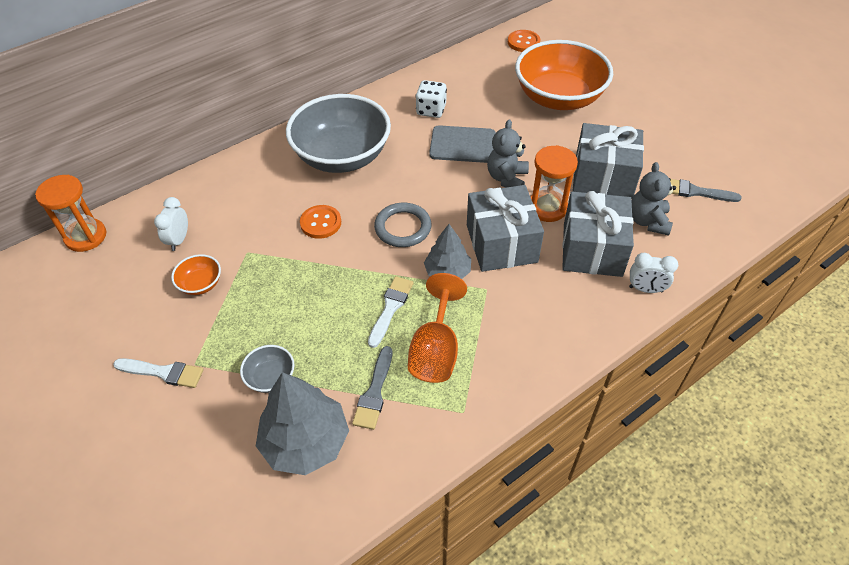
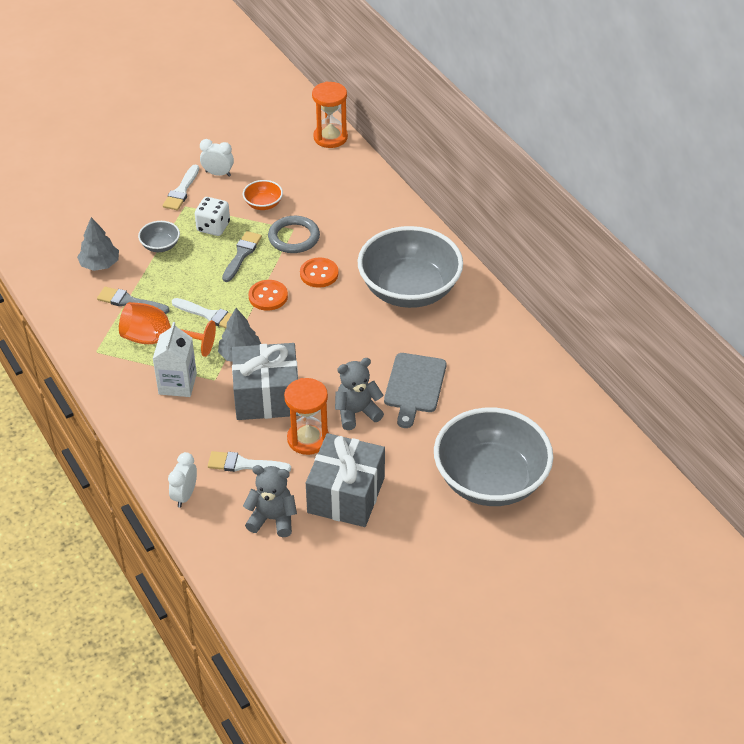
camera: 95 degrees right, 5 degrees down
(179, 240) = (316, 189): white clock -> white clock (218, 174)
(305, 441) = (100, 264): grey tree -> grey tree, size x0.62
(403, 227) = (302, 328): grey ring -> grey ring (294, 237)
(431, 110) = (477, 362): white dice -> white dice (213, 227)
(499, 320) = (177, 384): none -> white carton
(507, 178) = (357, 412): grey teddy bear -> grey teddy bear turned 45 degrees counterclockwise
(523, 42) = (611, 463): orange button -> orange button (268, 296)
(558, 98) = (490, 480): orange bowl -> grey bowl
(592, 249) = (244, 464): grey gift -> white brush
(695, 192) = (308, 574): grey brush -> grey brush (242, 254)

